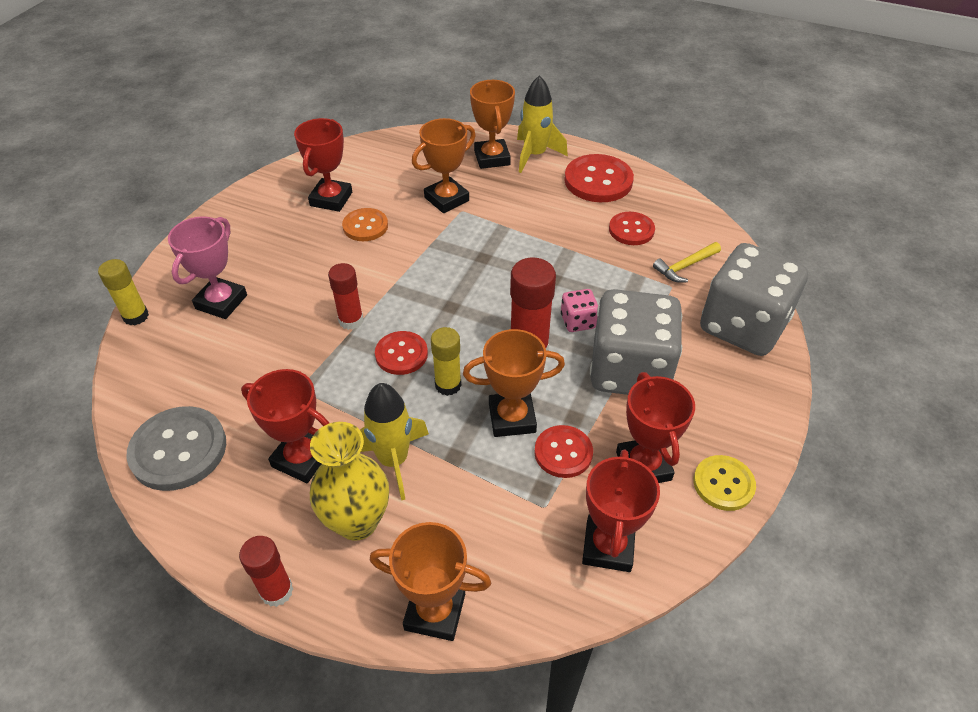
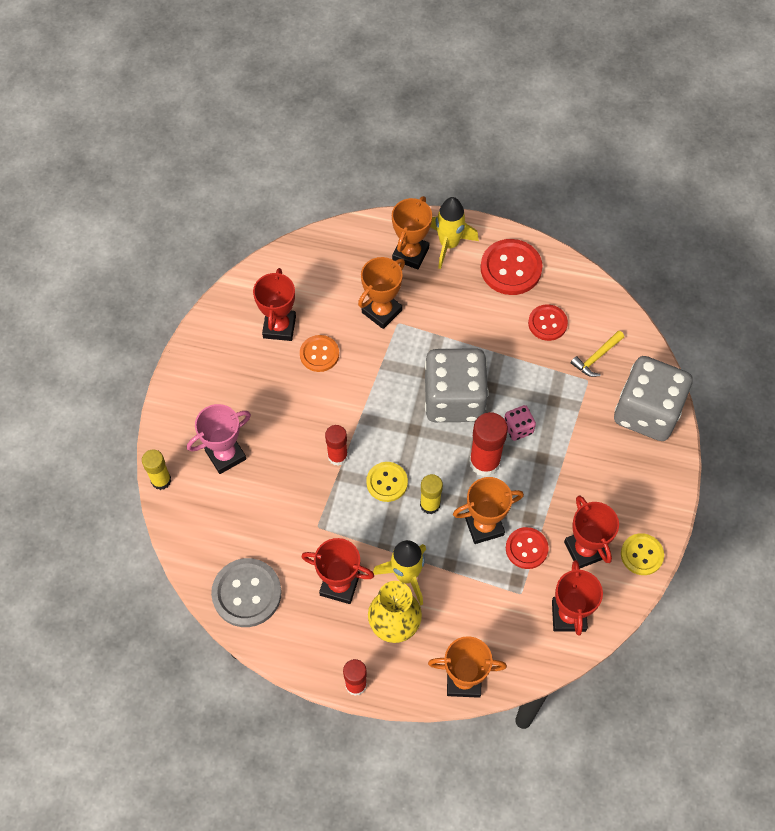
camera: 10 degrees left, 15 degrees up
(221, 302) = (225, 455): pink trophy -> pink trophy turned 45 degrees clockwise
(401, 354) = (387, 482): red button -> yellow button
(492, 158) = (410, 254): orange trophy -> orange trophy turned 45 degrees clockwise
(629, 370) = (564, 468): grey dice -> grey dice (454, 399)

